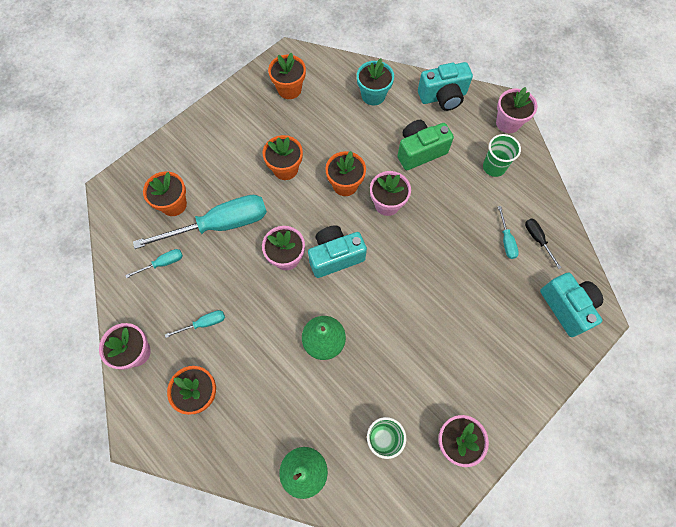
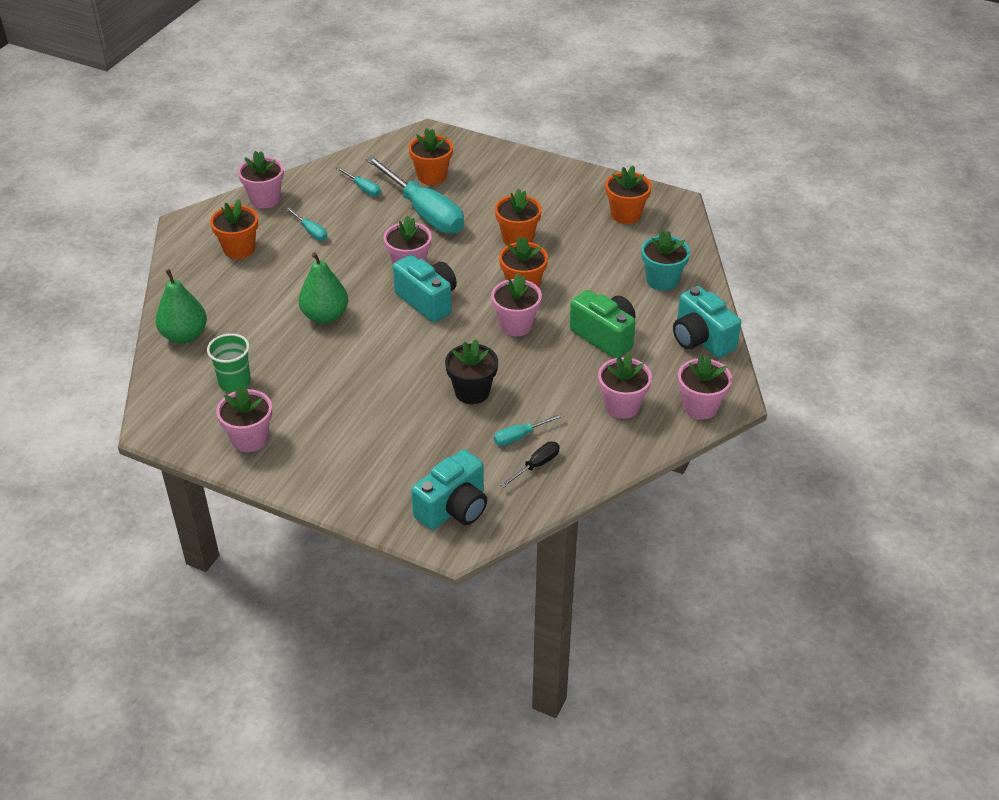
camera: 70 degrees right, 25 degrees down
(450, 257) = (472, 392): none -> black flower pot
(494, 167) = (622, 406): green cup -> pink flower pot

